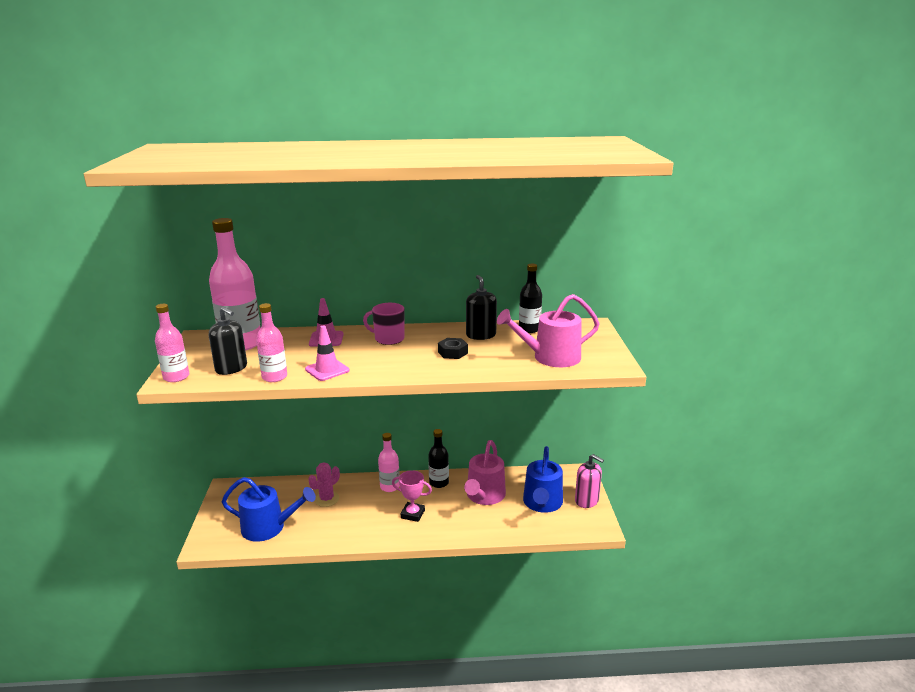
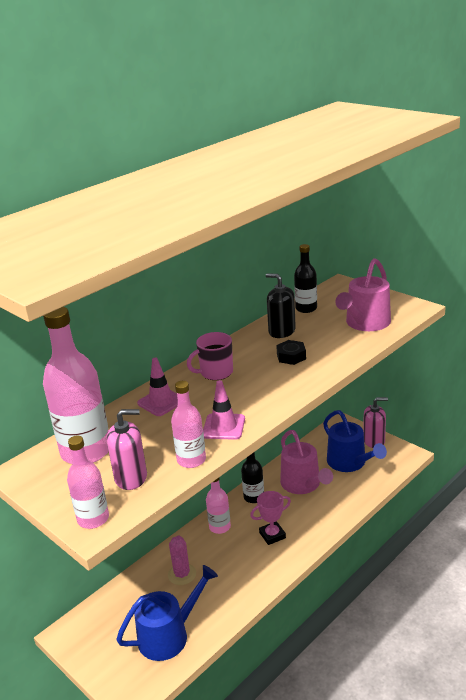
camera: 40 degrees left, 5 degrees up
(231, 368) = (131, 477): black soap dispenser -> pink soap dispenser

